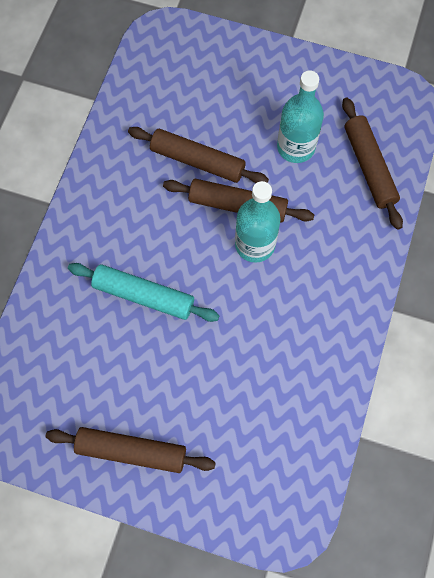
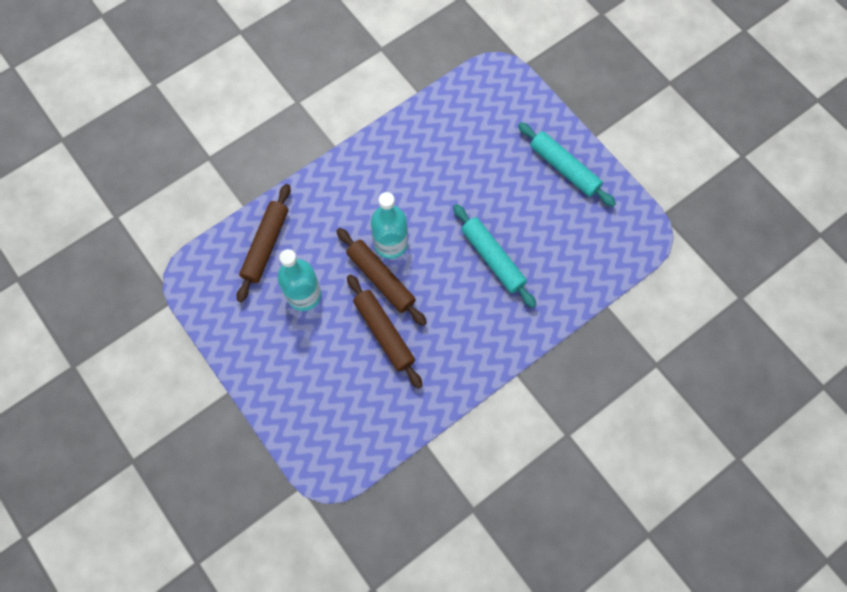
camera: 145 degrees left, 0 degrees up
(131, 451) = (564, 168): brown rolling pin -> turquoise rolling pin

